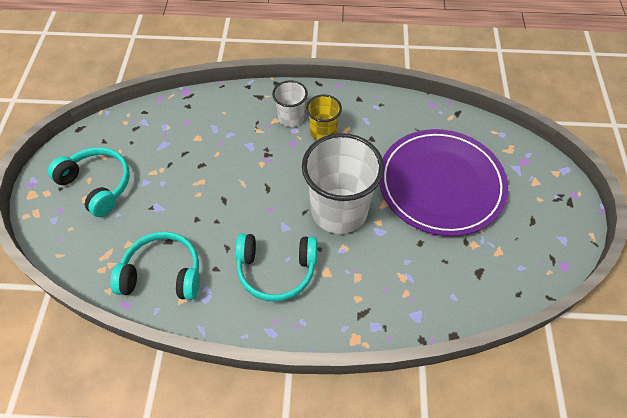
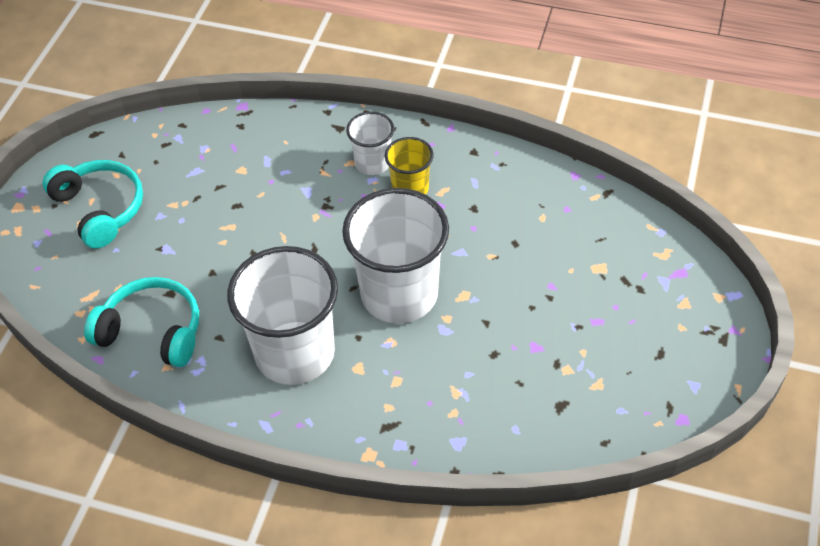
camera: 15 degrees right, 5 degrees down
(276, 270) = (295, 353): turquoise headphones -> white cup
(441, 184) = (549, 284): purple plate -> none

